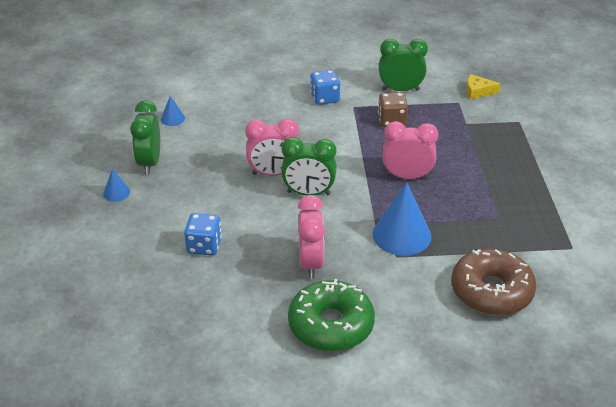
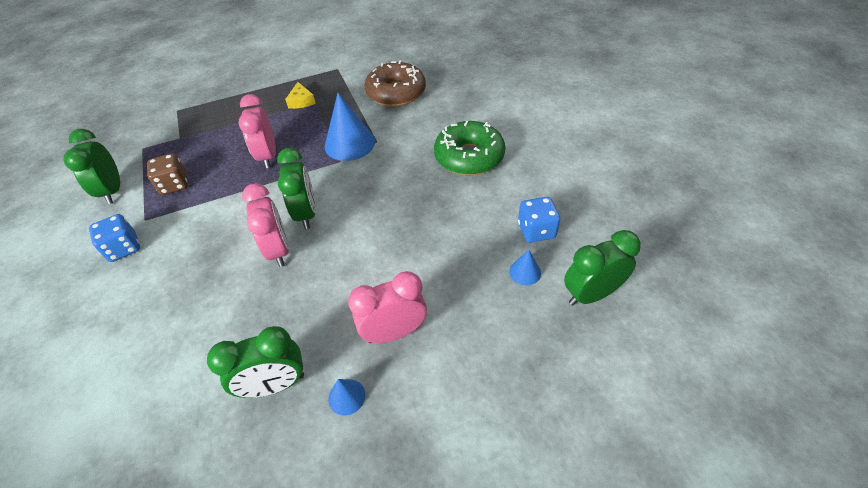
camera: 105 degrees left, 10 degrees up
(96, 353) = (591, 294): none -> green clock
(172, 119) = (164, 401): blue cone -> blue cone (525, 272)
(204, 246) = (411, 267): blue dice -> blue dice (536, 230)
(311, 263) = (405, 186): pink clock -> pink clock (394, 332)
(478, 91) = (123, 139): yellow cheese -> yellow cheese (301, 101)

